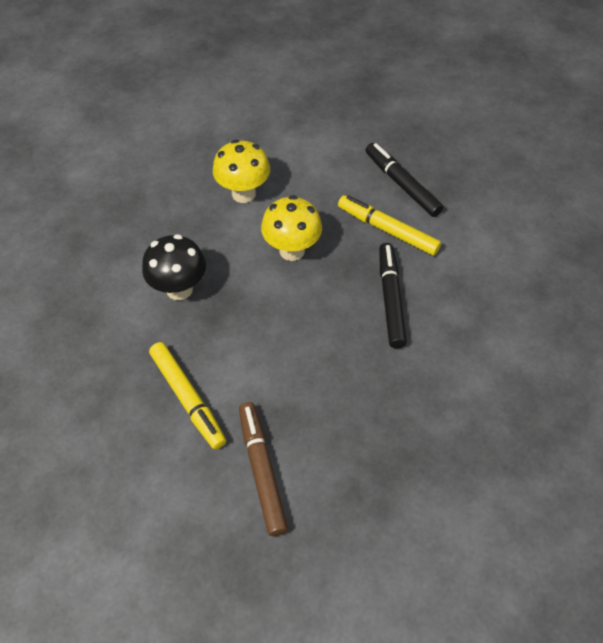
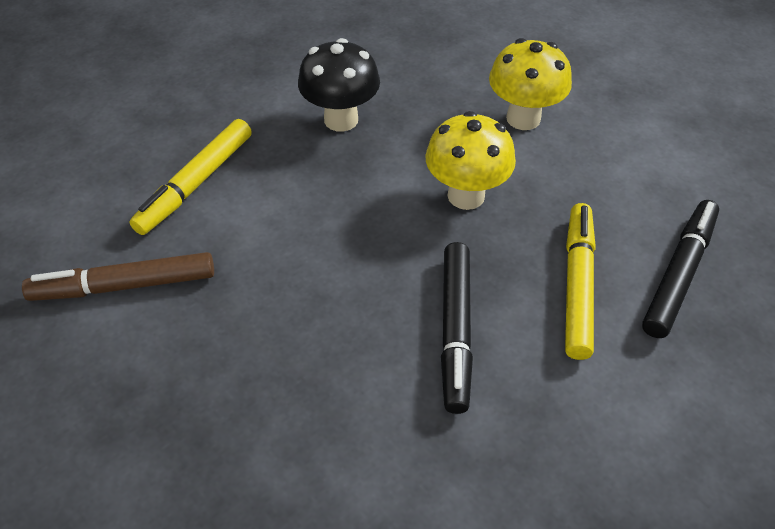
camera: 65 degrees right, 5 degrees down
(262, 470) = (124, 285): brown marker -> brown marker turned 150 degrees counterclockwise
(391, 299) = (455, 331): black marker -> black marker turned 120 degrees clockwise

